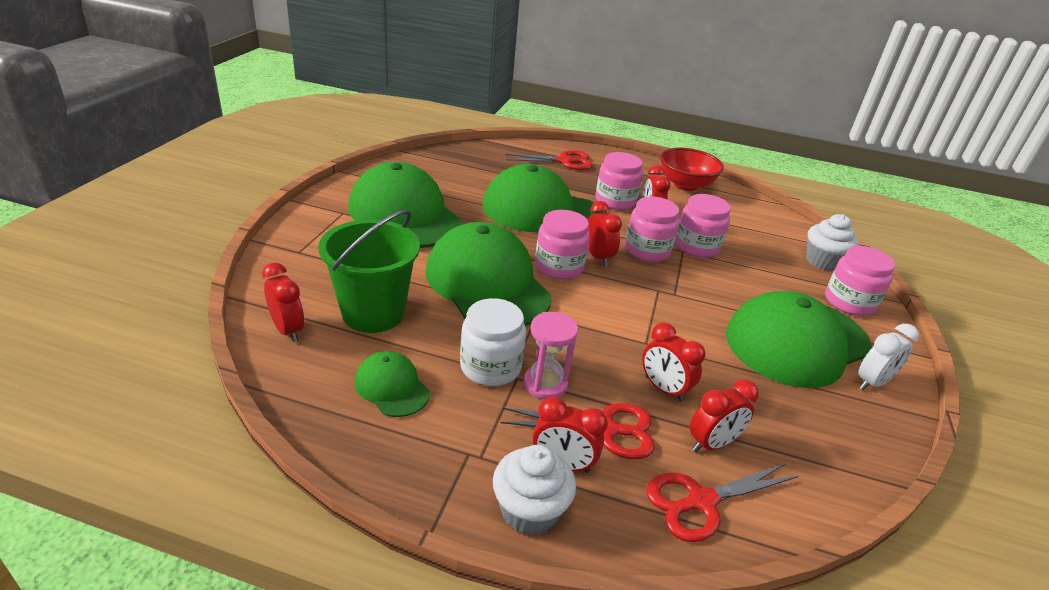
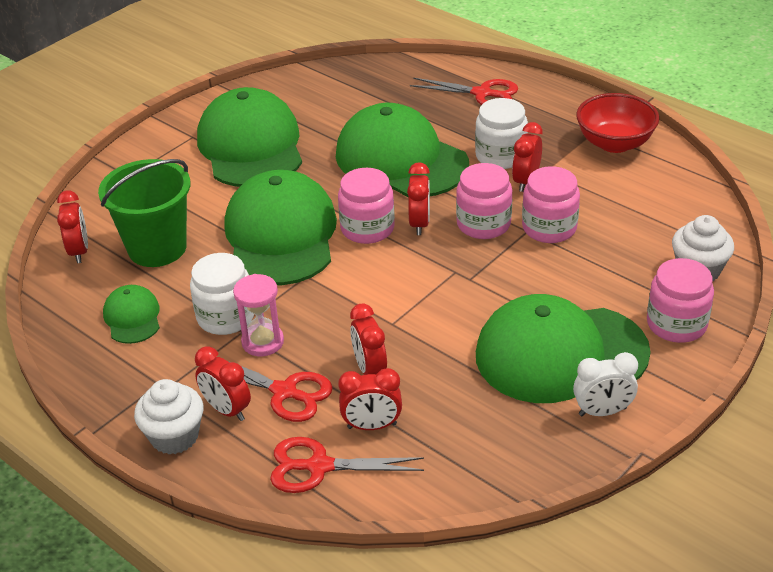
camera: 30 degrees right, 5 degrees up
(615, 201) = (500, 156): pink jar -> white jar

